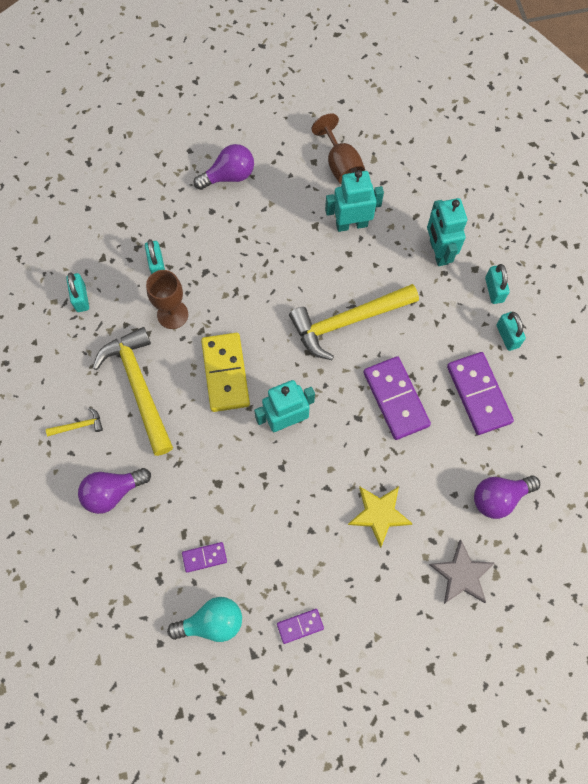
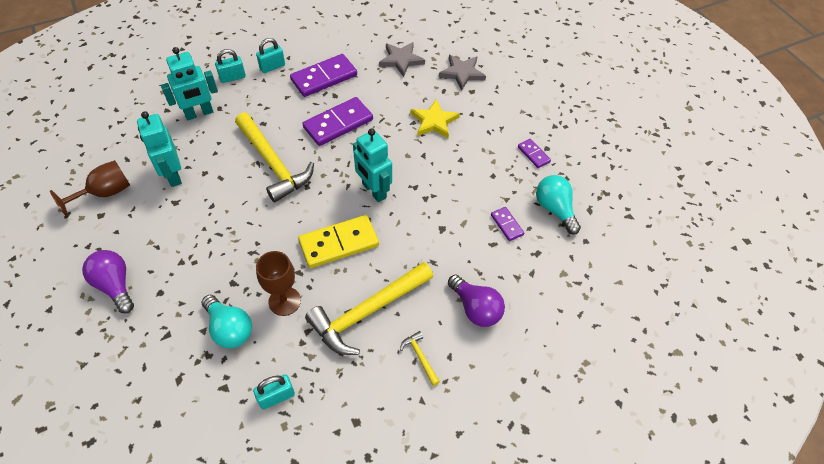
camera: 105 degrees left, 15 degrees down
(157, 266) = (229, 329): turquoise padlock -> turquoise light bulb
(499, 498) = (401, 60): purple light bulb -> grey star

